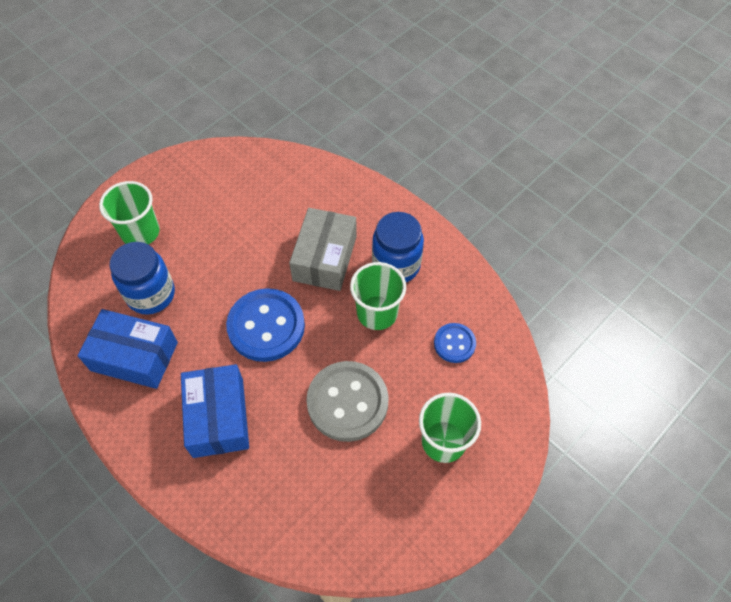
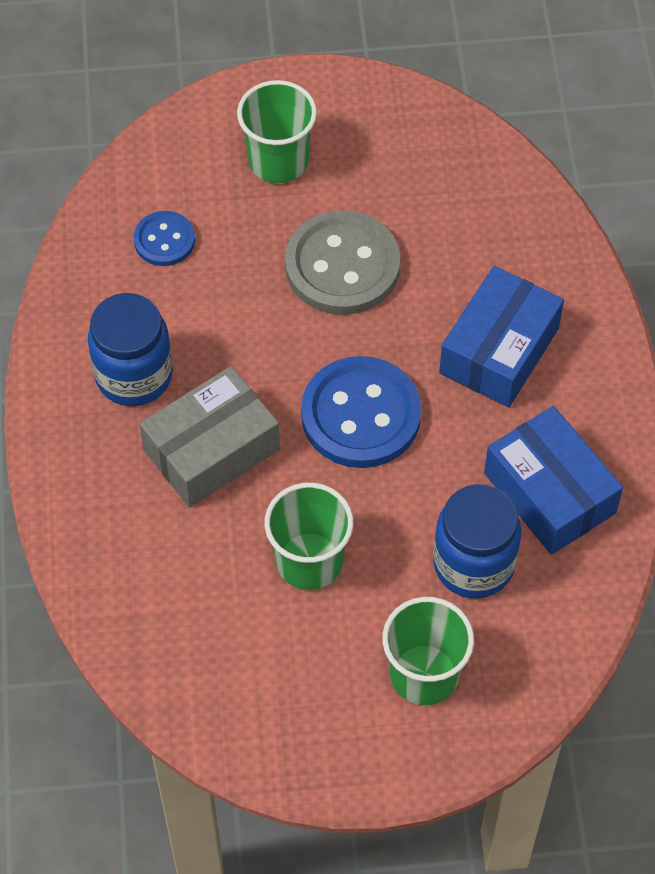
camera: 140 degrees left, 0 degrees up
(377, 313) = (215, 336): green cup -> green cup (309, 561)

